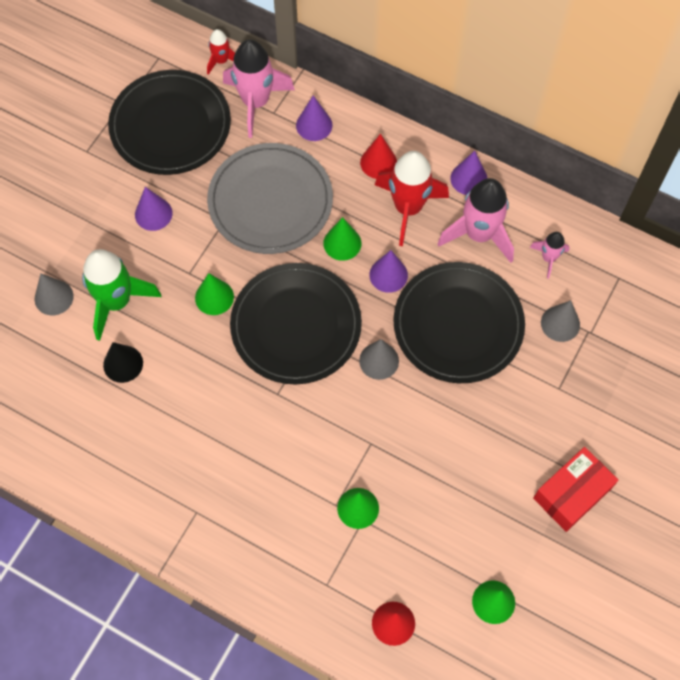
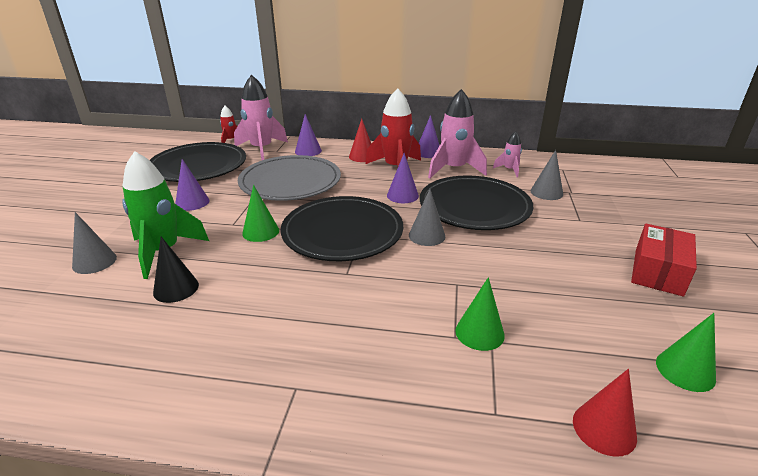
camera: 20 degrees left, 35 degrees down
(342, 243) = (357, 189): green cone -> none

